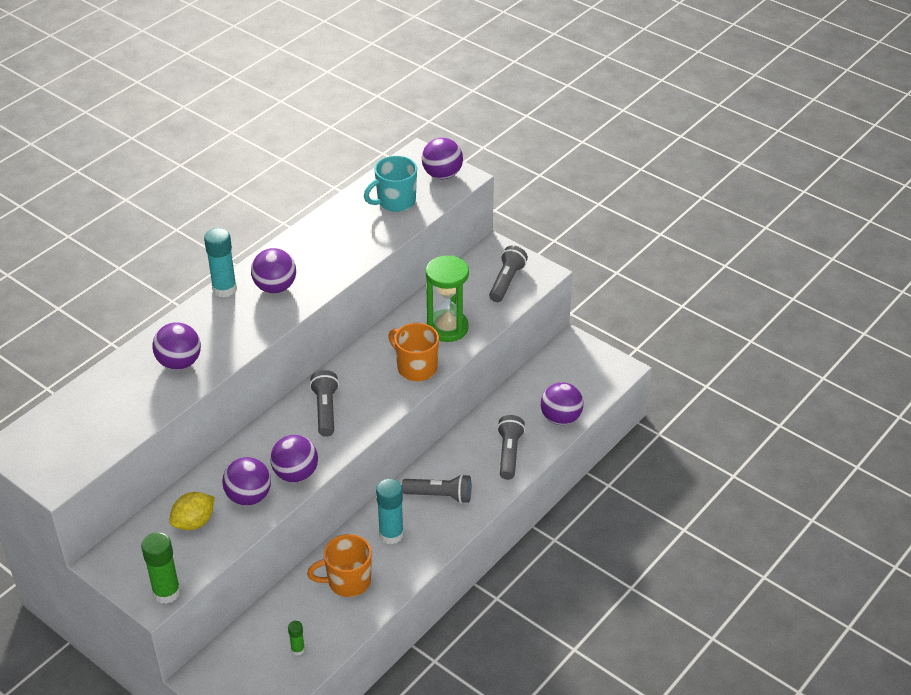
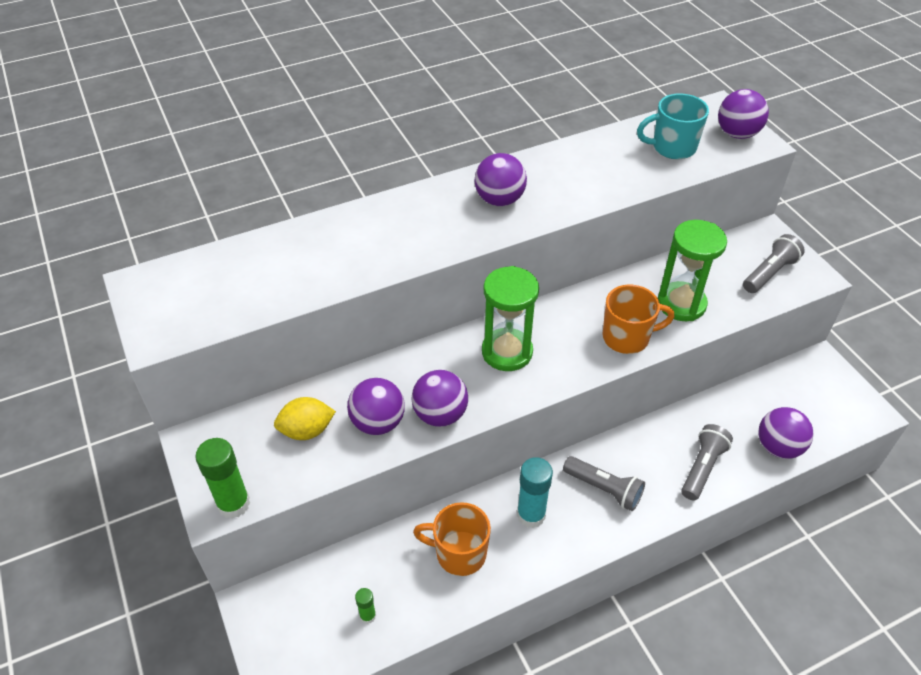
camera: 25 degrees right, 5 degrees up
(179, 363) = (357, 249): purple ball -> none
(224, 289) = (446, 186): turquoise glue stick -> none
(325, 410) = (507, 352): grey flashlight -> green hourglass
(416, 368) = (627, 337): orange mug -> orange mug turned 105 degrees clockwise

